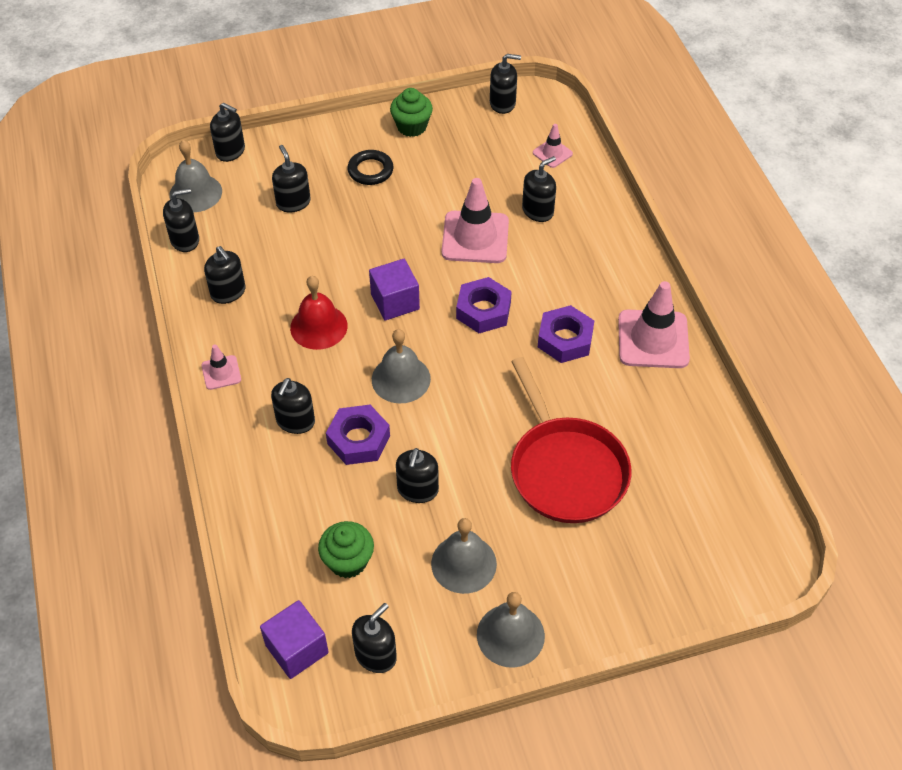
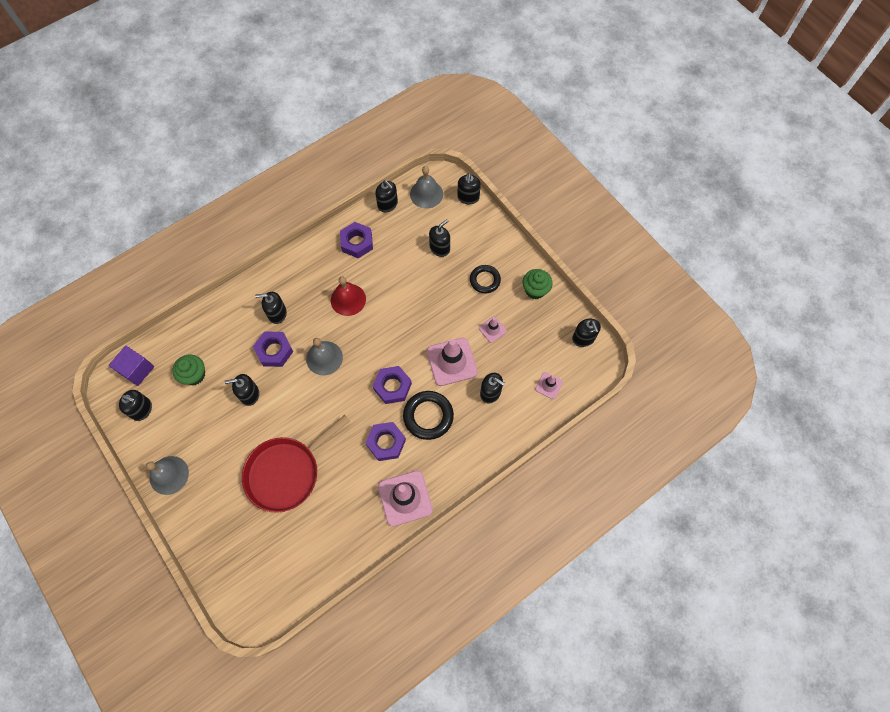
camera: 70 degrees right, 15 degrees up
(221, 372) = (298, 263): pink traffic cone -> pink traffic cone (492, 329)
(228, 292) = (357, 242): black soap dispenser -> purple nut
(395, 302) = (381, 333): purple cube -> none
(463, 563) = (208, 435): grey bell -> none
(544, 283) = (428, 416): none -> black ring

